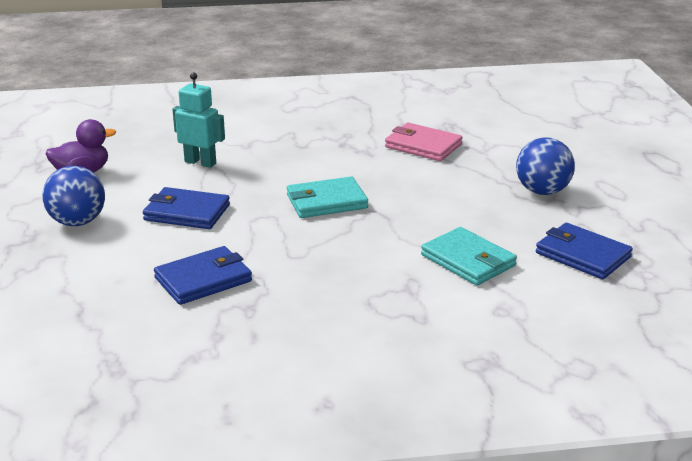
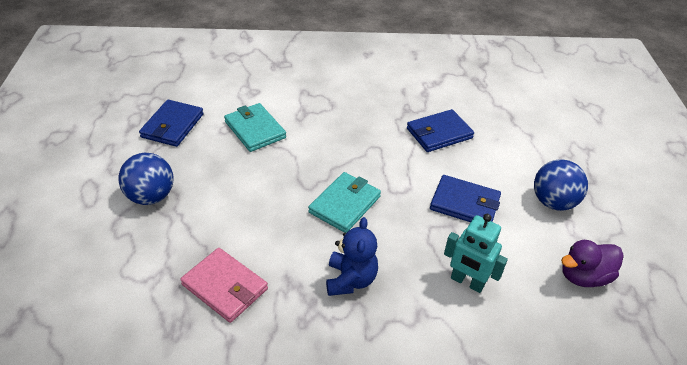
camera: 175 degrees left, 15 degrees up
(311, 156) = (350, 280): none -> blue teddy bear
(326, 201) = (345, 204): turquoise wallet -> turquoise wallet turned 45 degrees counterclockwise
(582, 255) = (172, 126): blue wallet -> blue wallet turned 60 degrees clockwise

